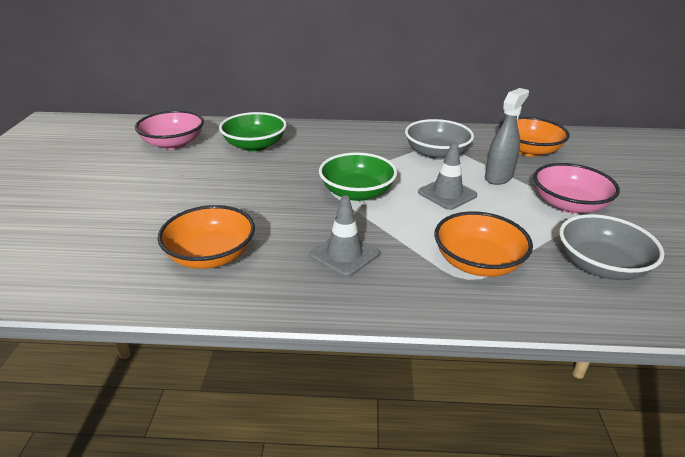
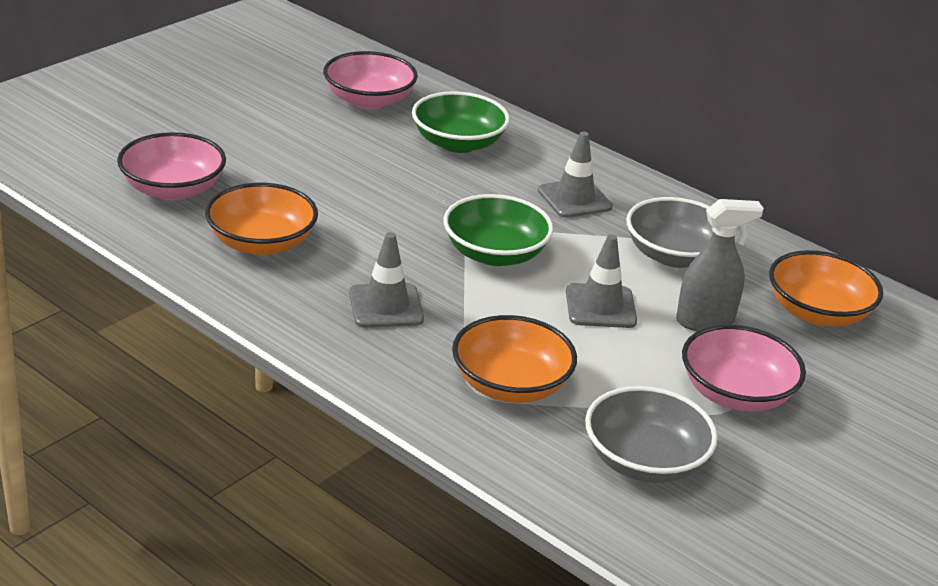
camera: 35 degrees right, 0 degrees up
(99, 250) = (173, 189): none -> pink bowl
(352, 148) = (574, 199): none -> grey traffic cone

